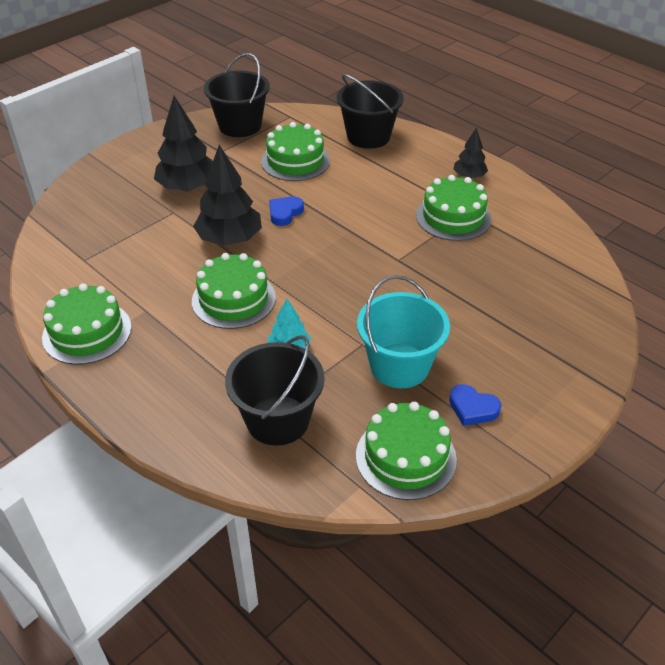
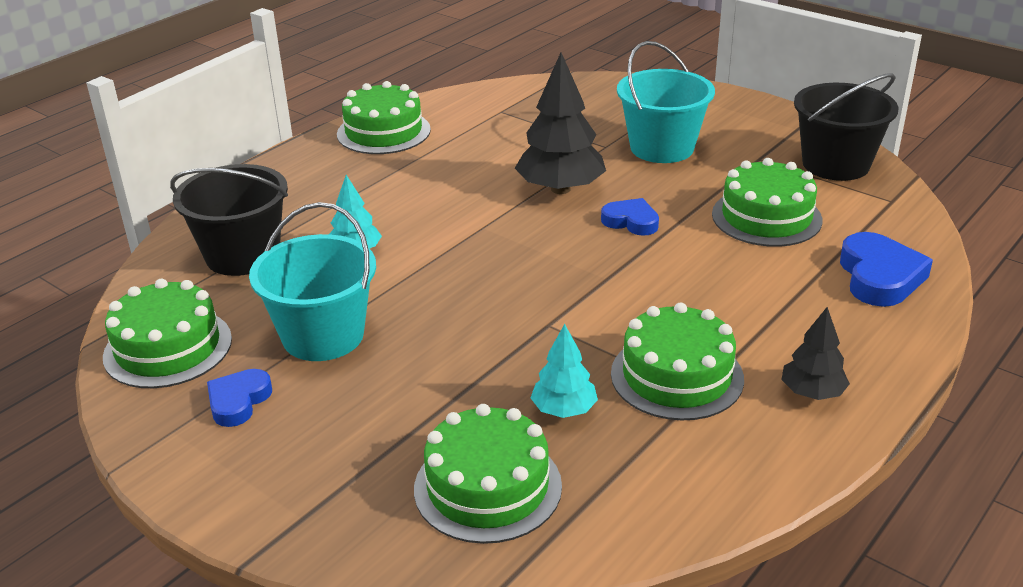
camera: 85 degrees right, 10 degrees down
(187, 187) = (662, 148): black tree -> turquoise bucket
(233, 299) = (444, 205): green cake -> green cake (487, 487)
(368, 136) = (879, 277): black bucket -> blue heart
(482, 261) = (564, 410): none -> turquoise tree

